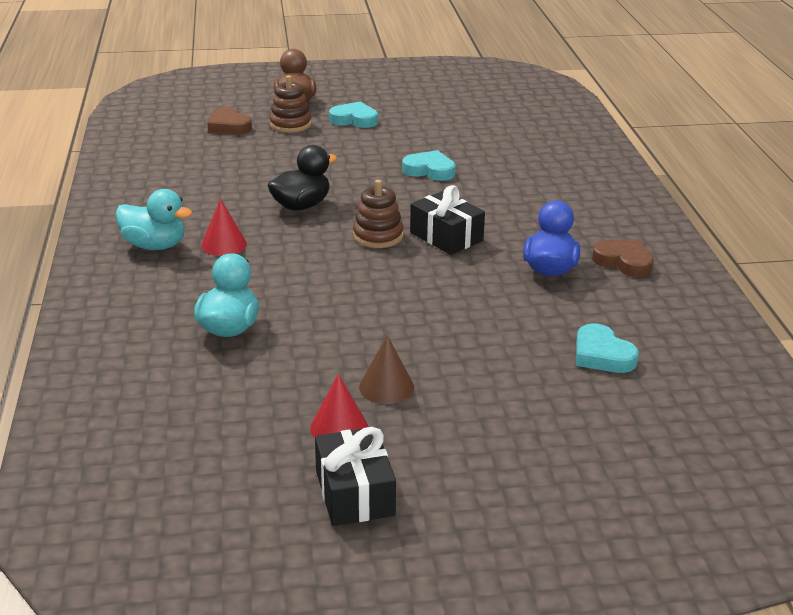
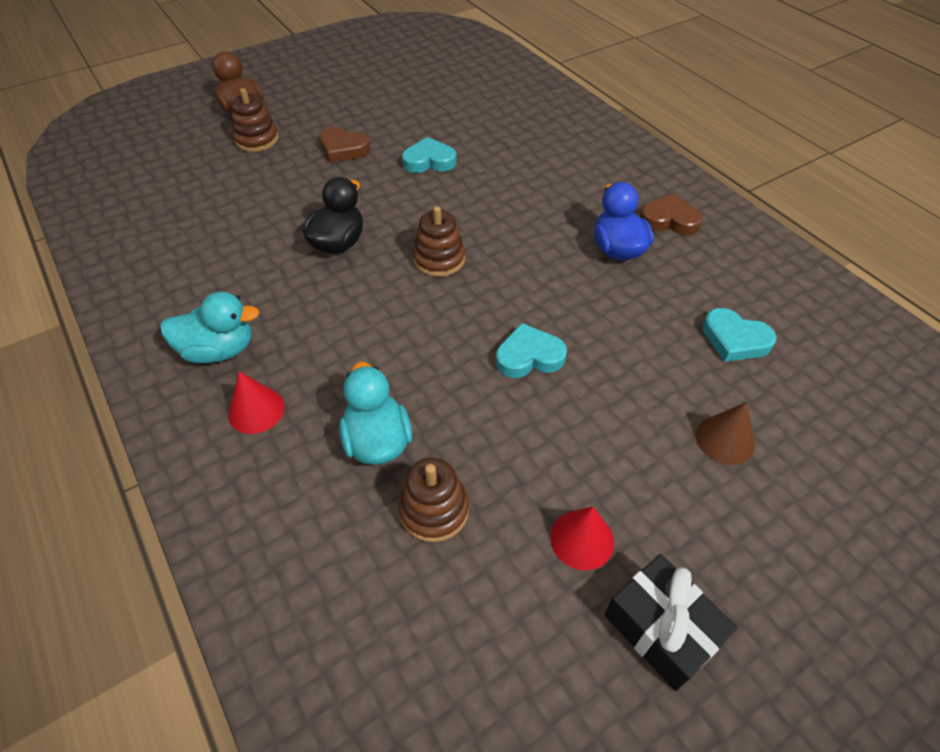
camera: 25 degrees left, 20 degrees up
(224, 244) = (293, 322): red cone -> red cone (256, 410)
(228, 126) = (194, 159): brown heart -> brown heart (343, 149)
(238, 377) = (434, 510): none -> brown stacking toy
(354, 120) = (316, 117): turquoise heart -> turquoise heart (529, 356)
(386, 387) = (586, 460): brown cone -> brown cone (724, 440)
(446, 236) = (501, 239): black gift -> none

